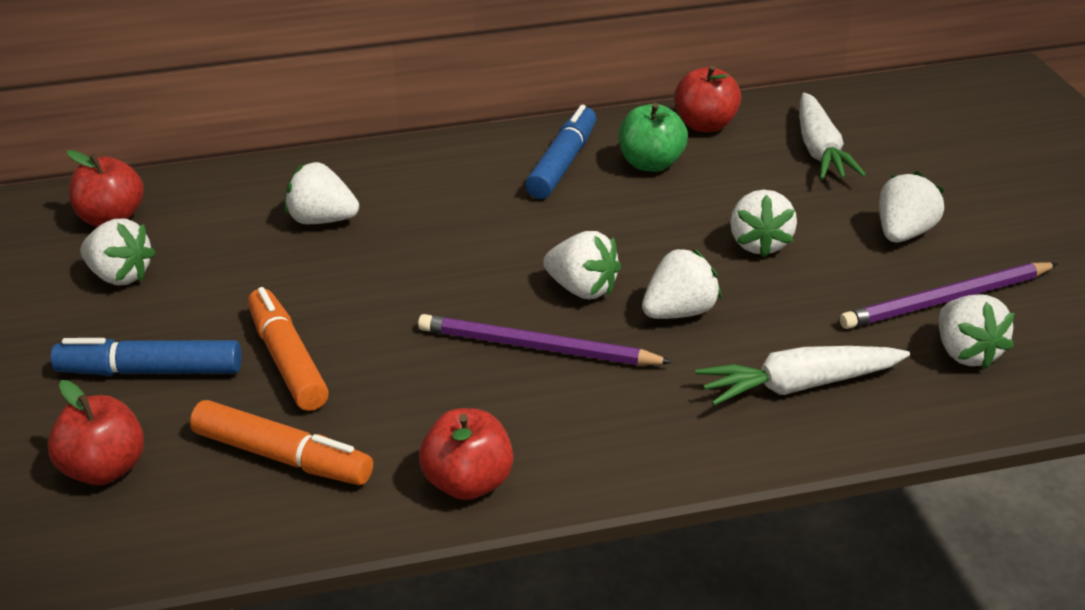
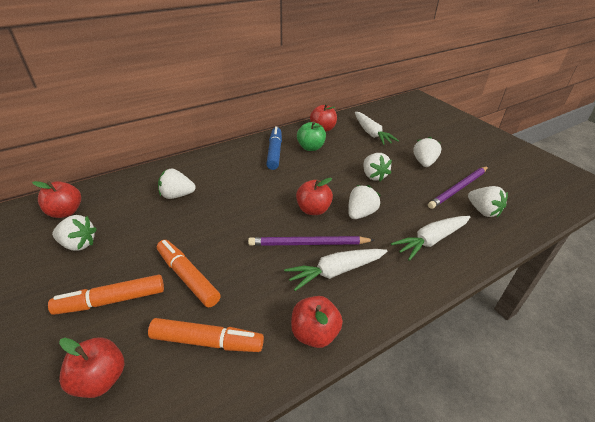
camera: 20 degrees left, 5 degrees up
(150, 371) = (111, 300): blue marker -> orange marker
(564, 402) = (336, 271): none -> white carrot
(582, 290) = (313, 210): white strawberry -> red apple

